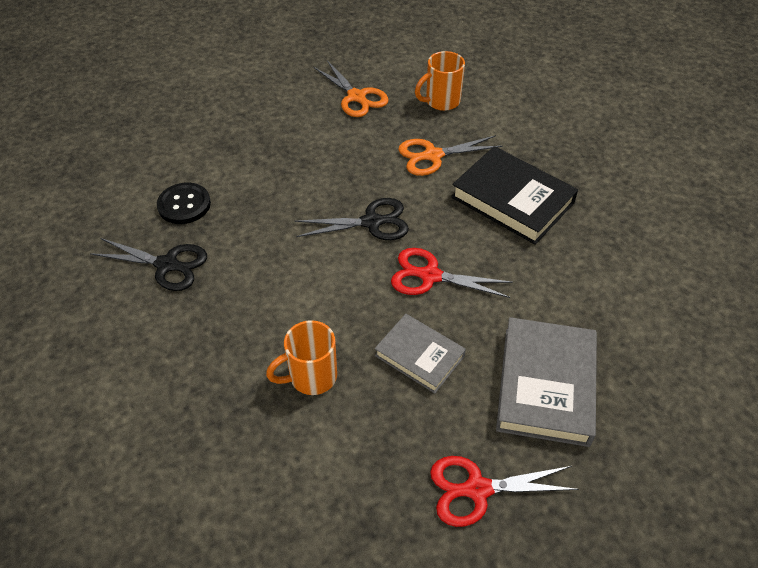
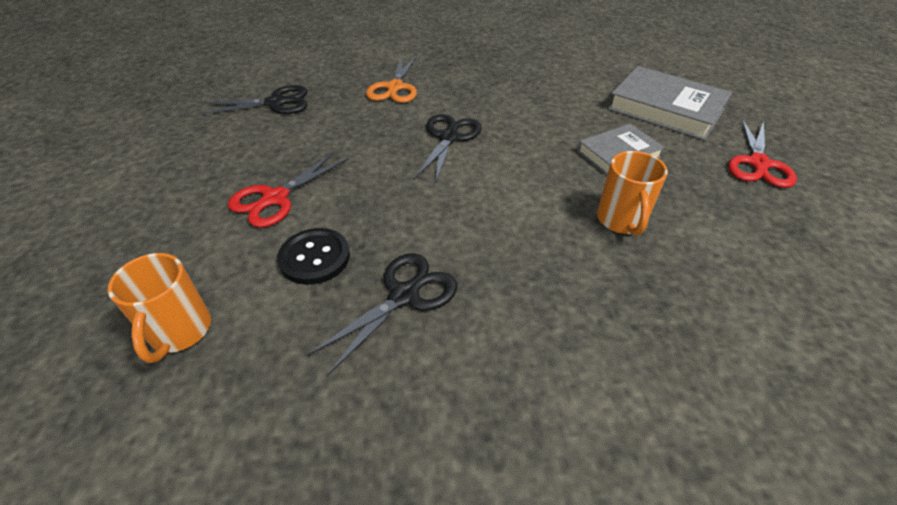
camera: 65 degrees left, 5 degrees down
(356, 97) = (275, 103): orange scissors -> black scissors
(430, 276) = (533, 126): red scissors -> red scissors (275, 198)
(441, 101) = (333, 66): orange mug -> orange mug (180, 332)
(512, 200) = (476, 70): black book -> none

